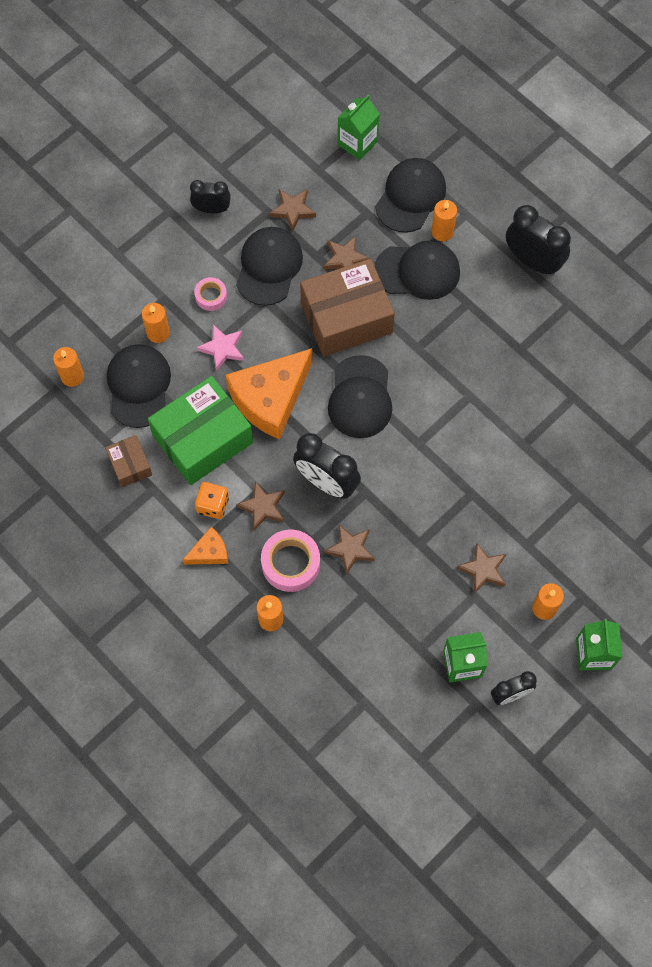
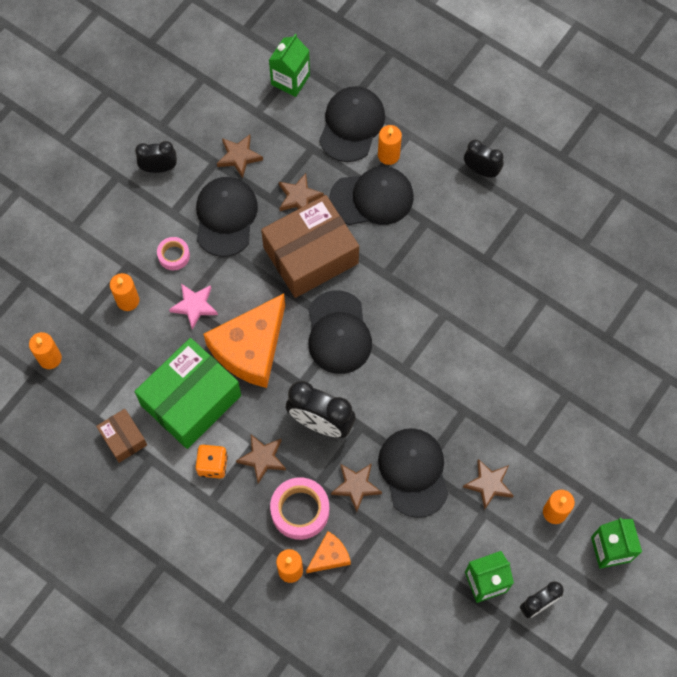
camera: 10 degrees left, 0 degrees up
(139, 386) = (118, 357): black cap -> black cap (413, 472)
(209, 552) = (218, 513): orange cheese -> orange cheese (329, 556)
(533, 261) = (481, 170): black clock -> black clock, size x0.61

